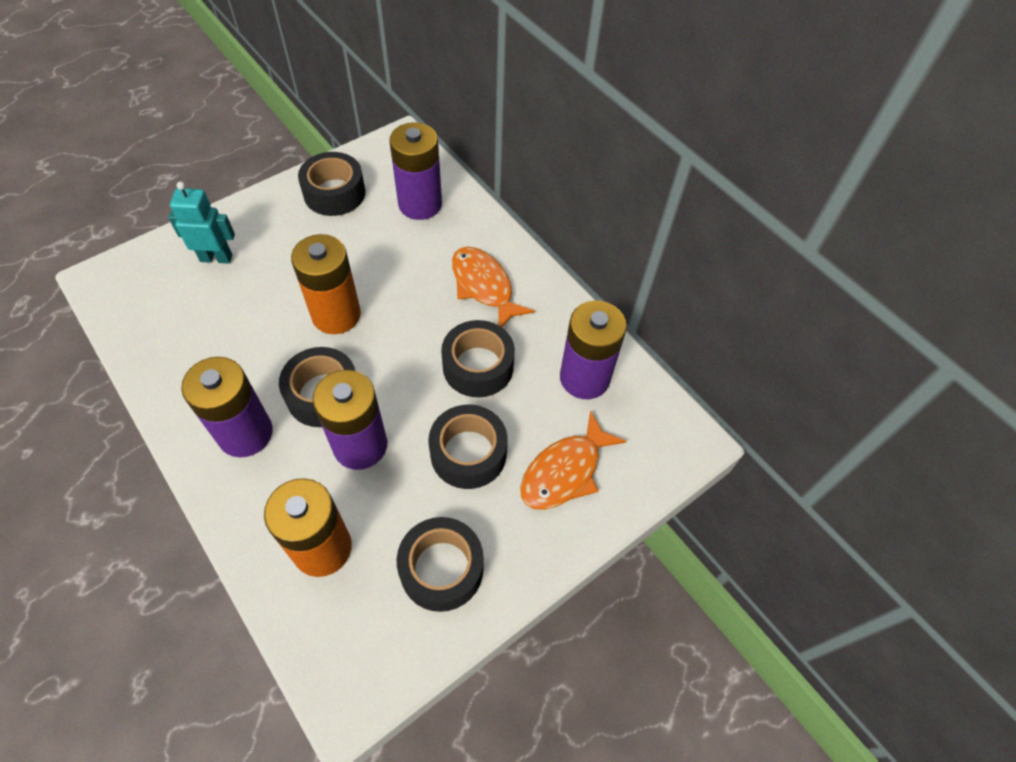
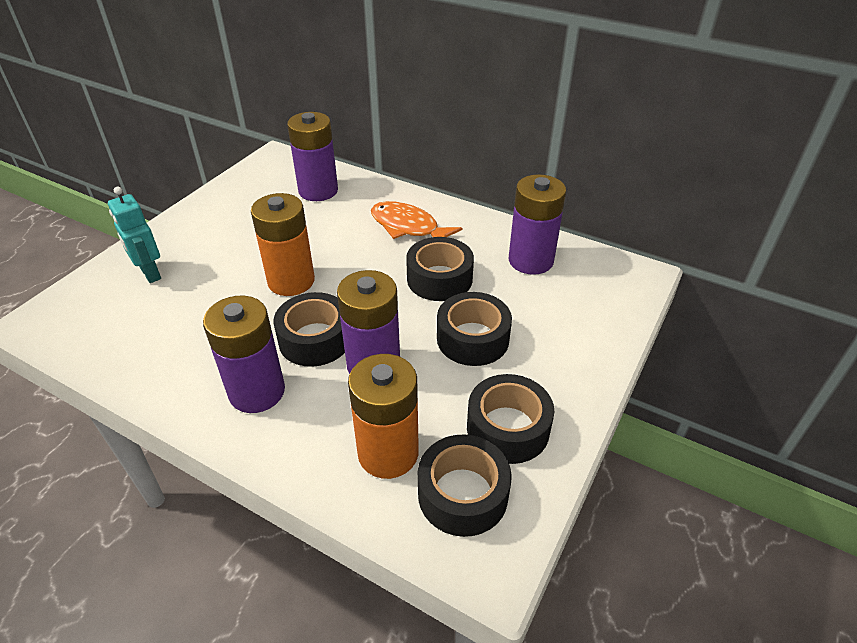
camera: 20 degrees left, 15 degrees down
(216, 258) = (150, 273): turquoise robot -> turquoise robot turned 105 degrees counterclockwise
(334, 193) = (237, 202): black tape -> black tape (462, 494)
(565, 471) = (560, 324): orange fish -> none

